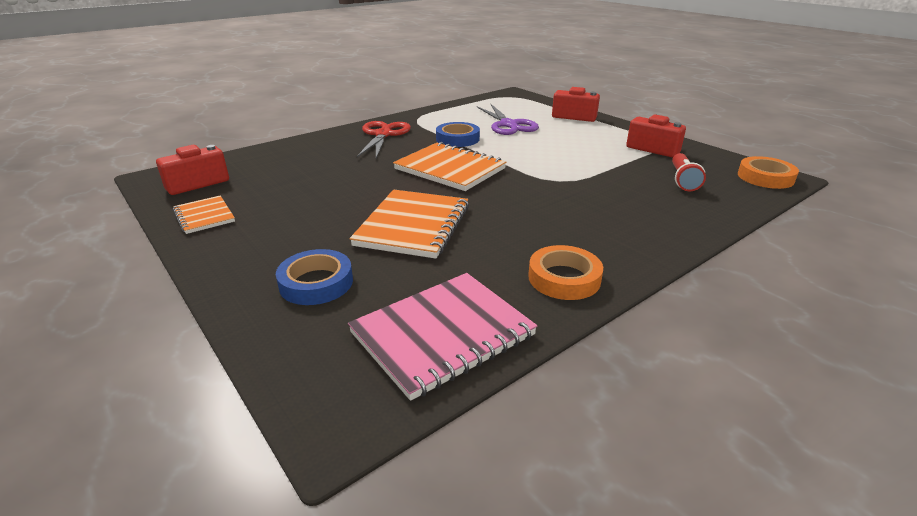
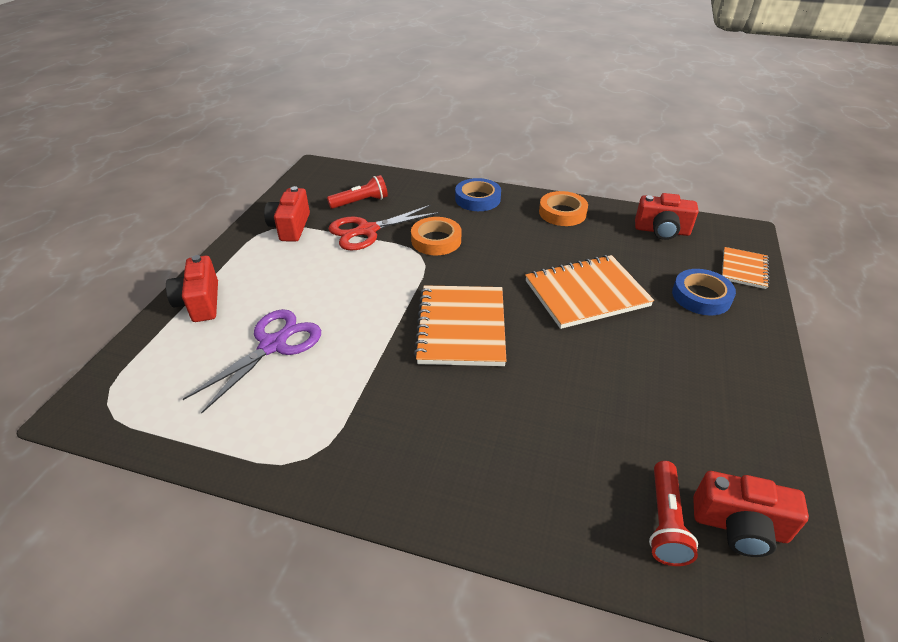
camera: 125 degrees left, 10 degrees up
(204, 216) = (753, 437): orange notebook -> orange notebook (743, 269)
(239, 169) = (665, 521): none -> red flashlight
(383, 135) = (408, 451): red scissors -> red scissors (367, 231)
(442, 334) = (662, 231): pink notebook -> red camera
(457, 139) = (365, 366): blue tape -> blue tape (477, 199)
(765, 177) = (321, 173): orange tape -> orange tape (436, 240)

